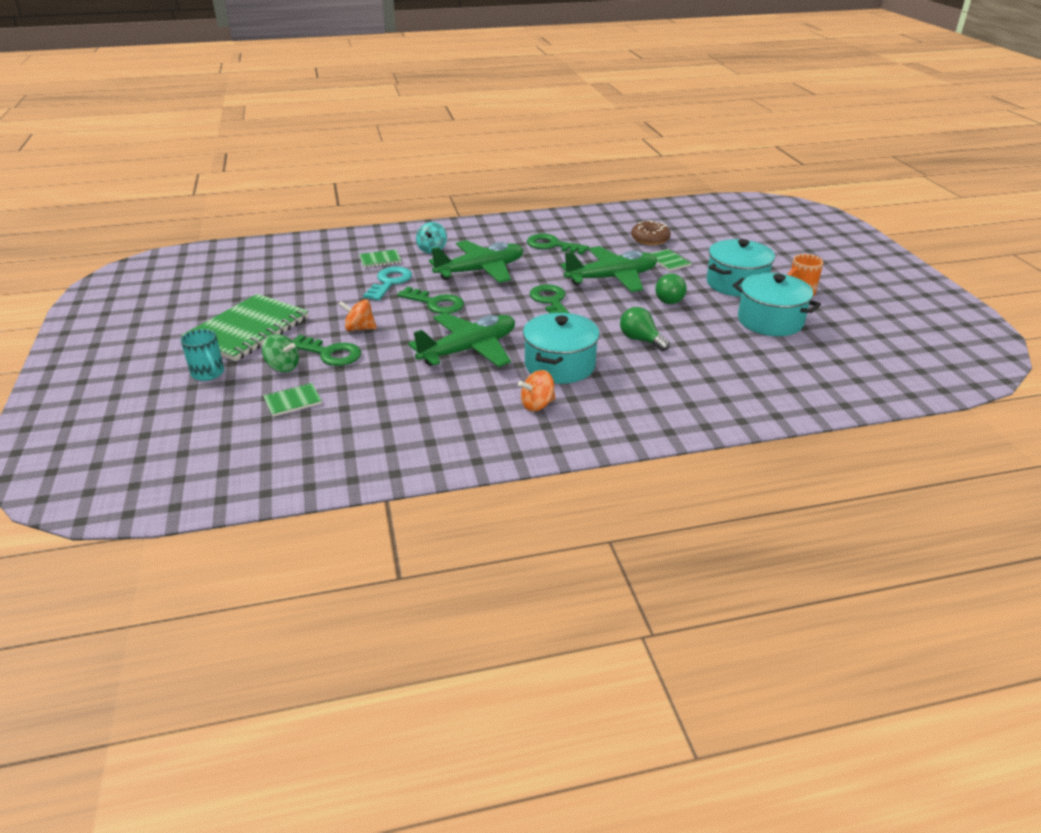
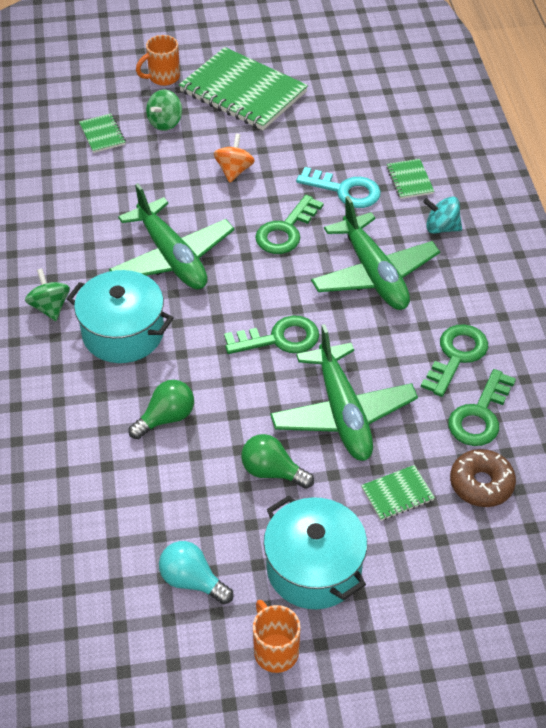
camera: 95 degrees right, 15 degrees up
(208, 374) = (163, 77): turquoise mug -> orange mug
(330, 353) = (185, 152): green key -> green key (480, 415)
(537, 405) = (50, 307): orange spinning top -> green spinning top
(770, 321) = (192, 581): turquoise pot -> turquoise light bulb

